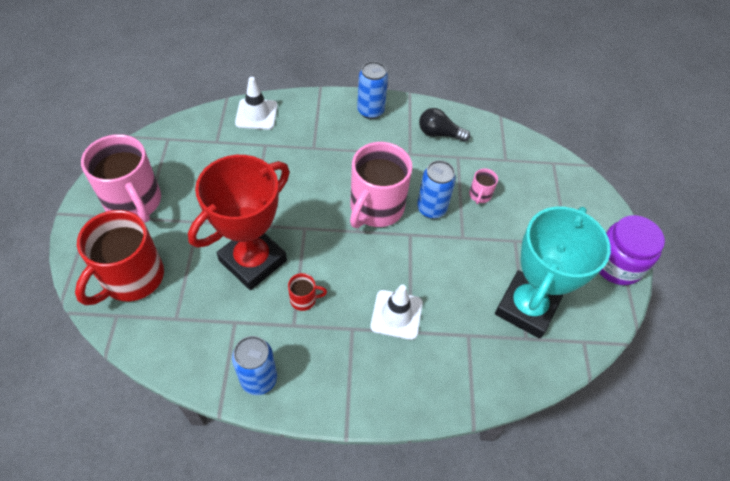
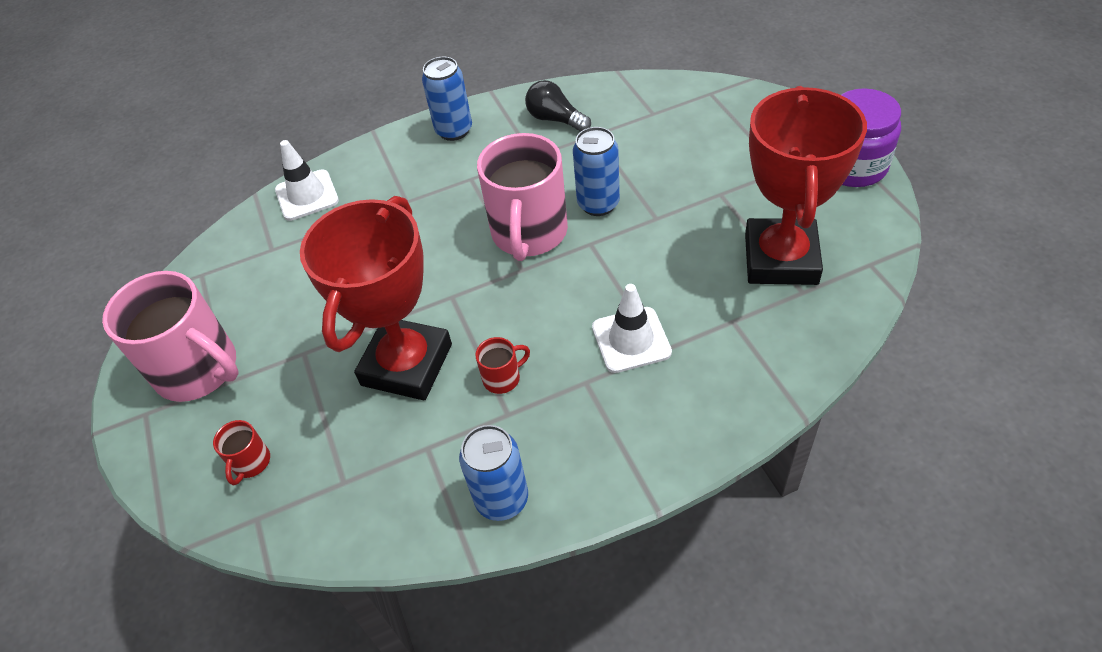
camera: 15 degrees left, 5 degrees down
(131, 278) = (251, 463): red mug -> red mug, size x0.43
(439, 134) = (555, 119): black light bulb -> black light bulb turned 45 degrees clockwise
(480, 195) = (647, 164): pink mug -> none
(526, 307) = (780, 259): turquoise trophy -> red trophy

